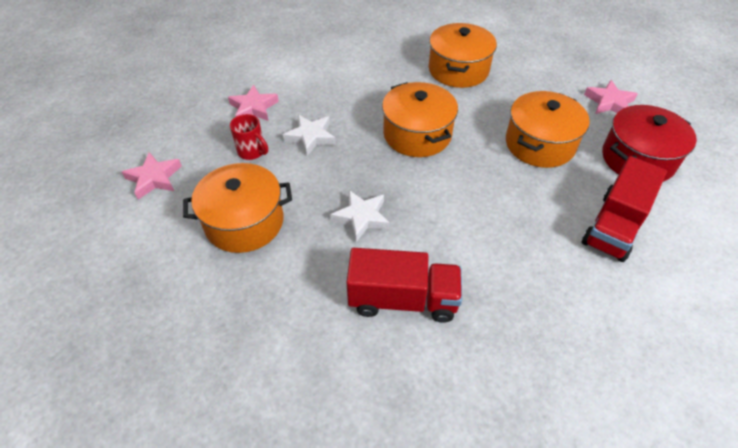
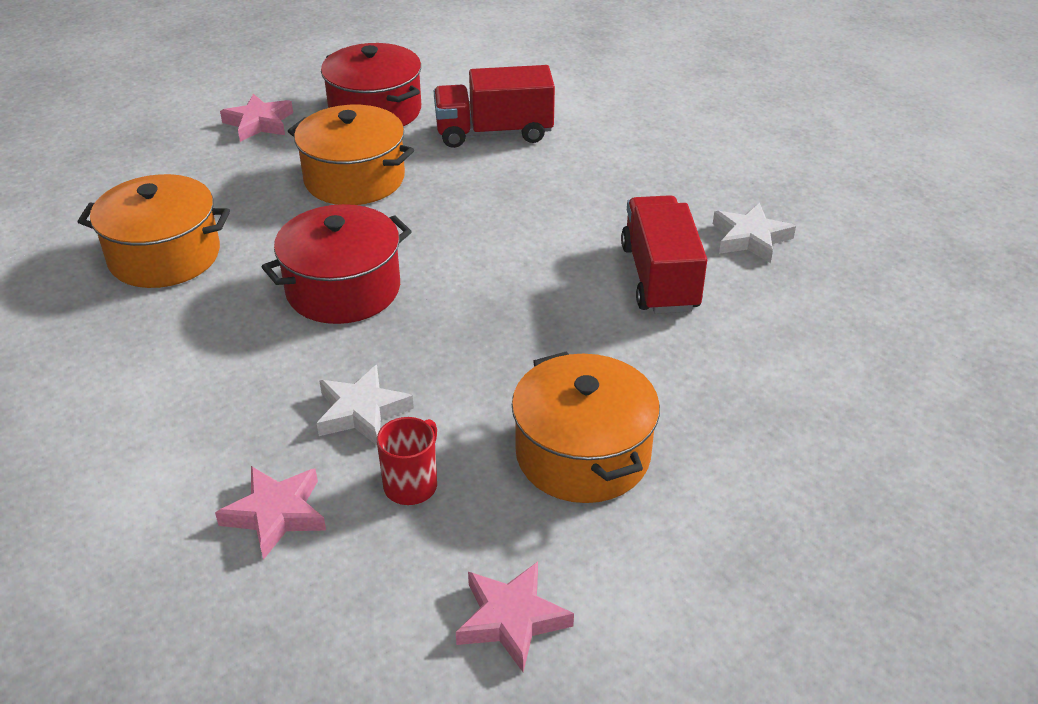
camera: 100 degrees left, 10 degrees down
(361, 218) = (536, 327): white star -> white star (750, 238)
(417, 134) = (343, 289): orange pot -> red pot
(614, 226) = (494, 133): red truck -> red truck turned 150 degrees clockwise

